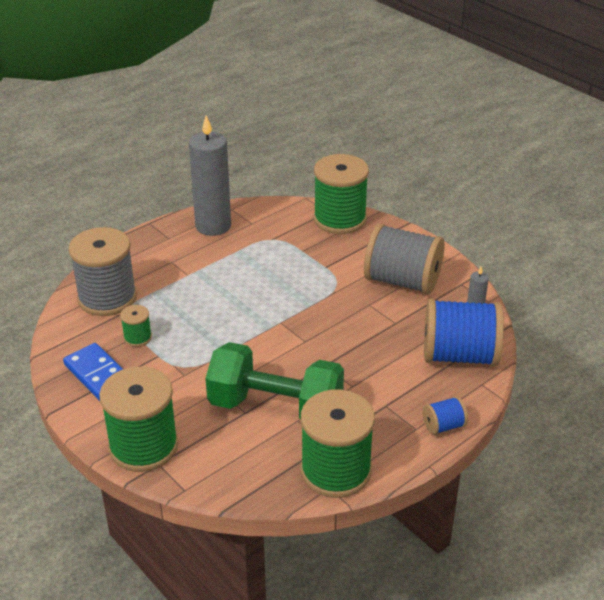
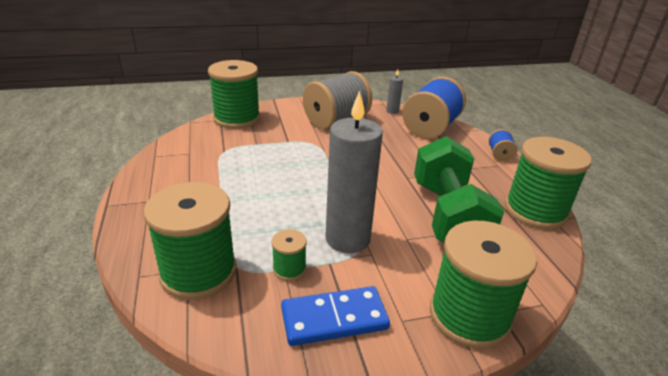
camera: 65 degrees left, 5 degrees down
(107, 298) = (198, 272): grey spool -> green spool
(213, 226) = (166, 171): grey candle -> grey candle (347, 239)
(275, 407) = (448, 215): green dumbbell -> green dumbbell turned 45 degrees counterclockwise

